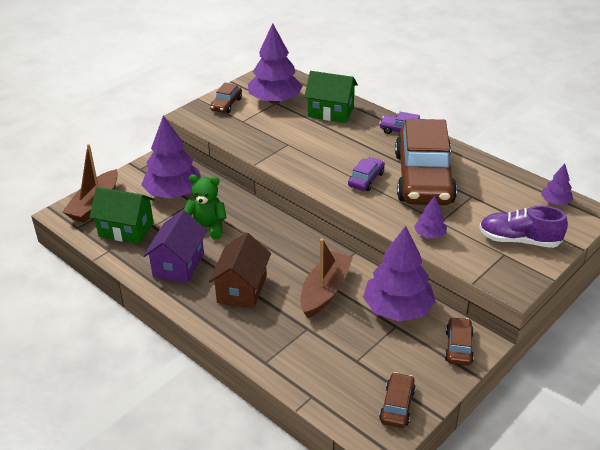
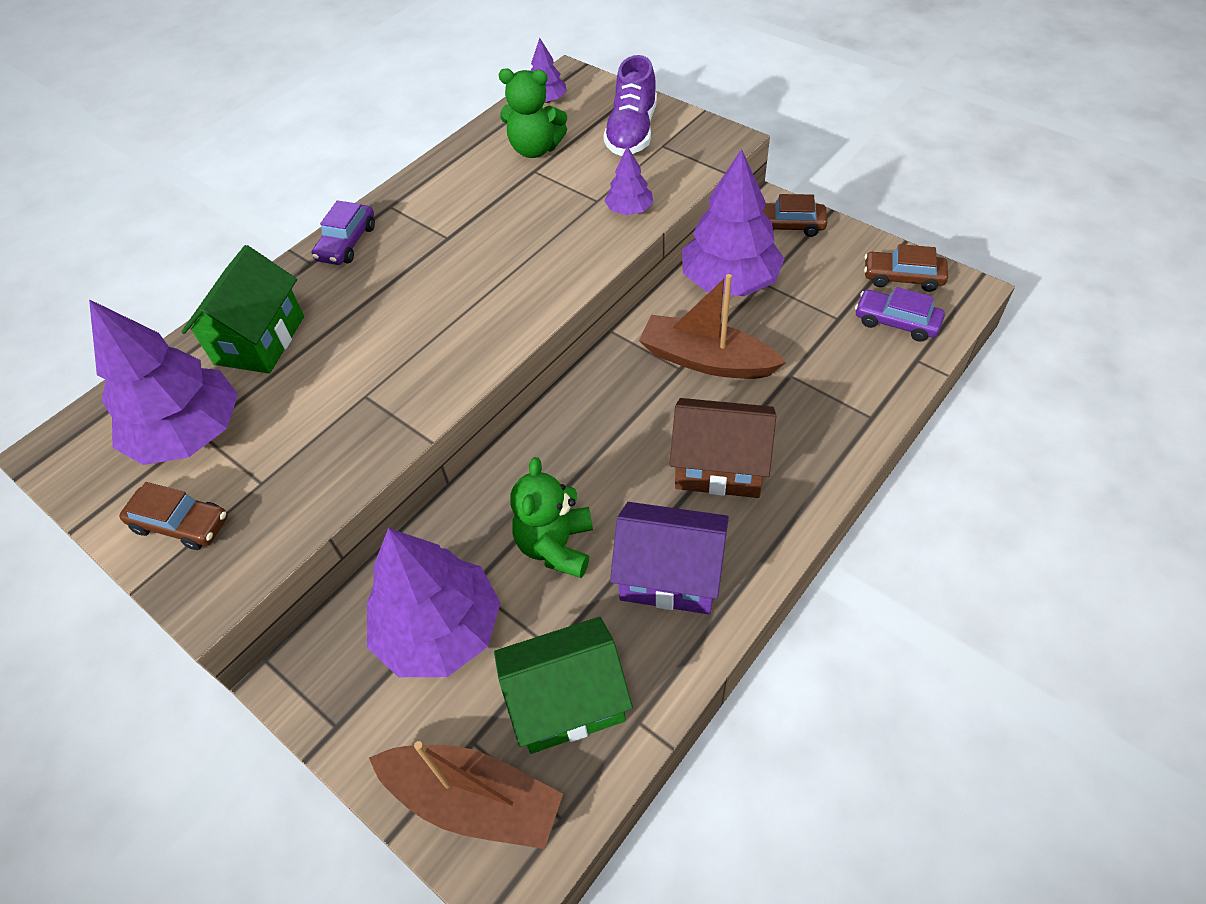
camera: 90 degrees left, 15 degrees up
(126, 229) = (567, 701): green house -> green house turned 60 degrees clockwise
(366, 179) = (489, 281): purple car -> purple car (896, 322)
(423, 178) = (487, 218): brown car -> none
(495, 196) = (535, 149): none -> green teddy bear

